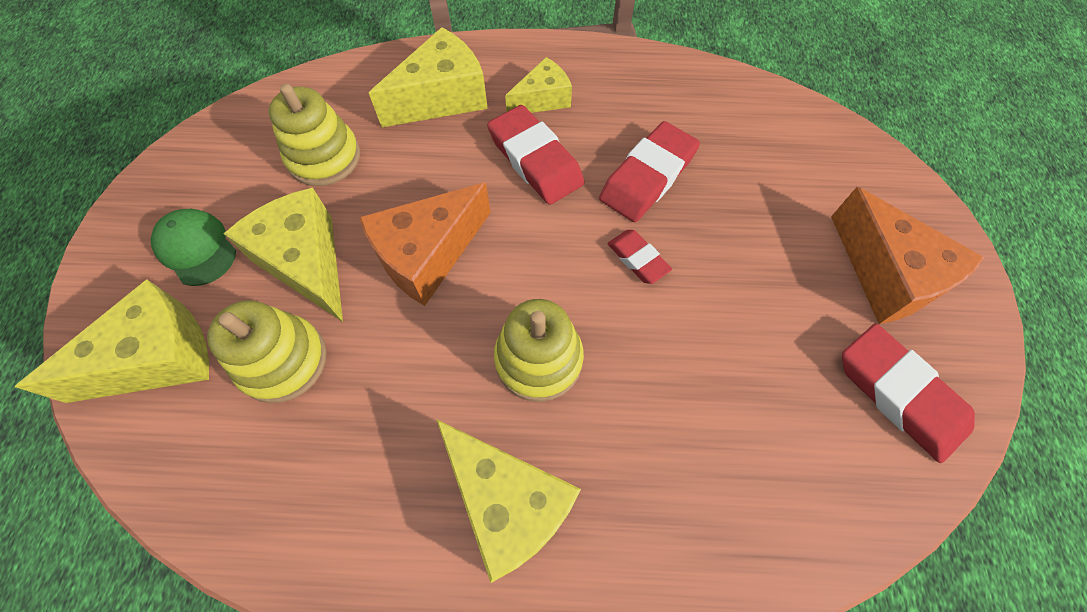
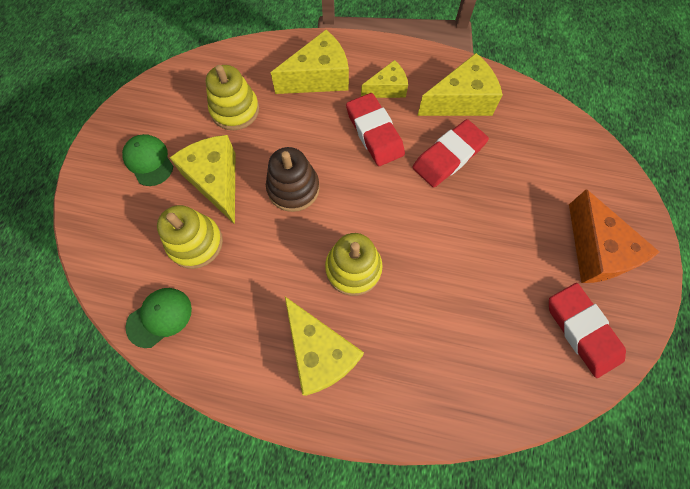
camera: 10 degrees right, 5 degrees up
(157, 358) = (120, 229): yellow cheese -> yellow cheese (461, 101)
(234, 492) = (159, 317): none -> green cap
(427, 255) = (293, 188): orange cheese -> brown stacking toy
(638, 259) = (430, 213): red eraser -> none

